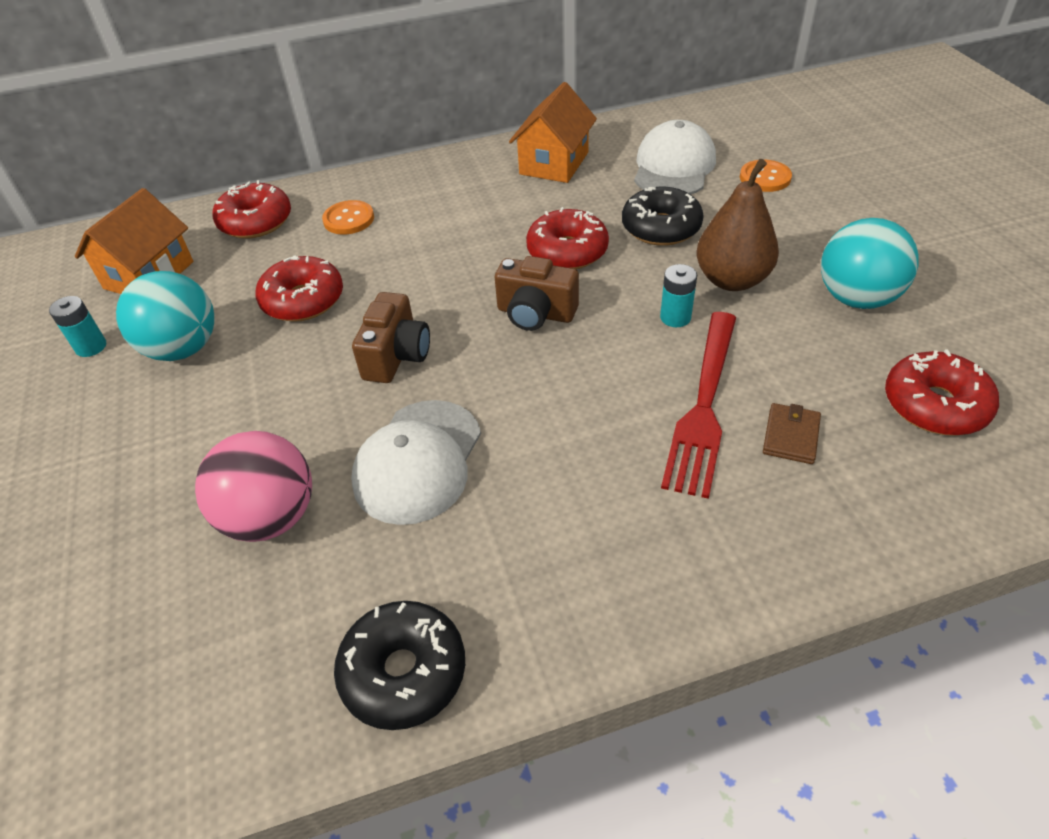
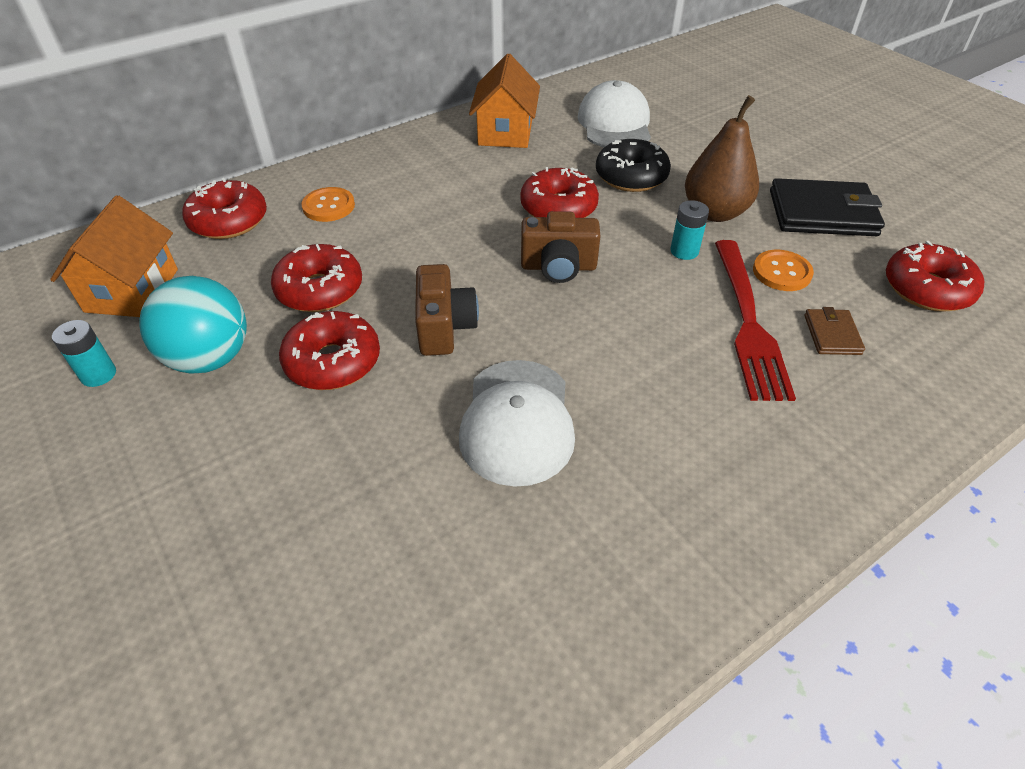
camera: 20 degrees left, 0 degrees up
(271, 517) = (394, 507): pink ball -> none
(282, 371) = (333, 362): none -> red donut
(403, 672) = (607, 624): black donut -> none
(765, 178) = (696, 124): orange button -> orange button (782, 272)
(856, 298) = (822, 213): turquoise ball -> black wallet

